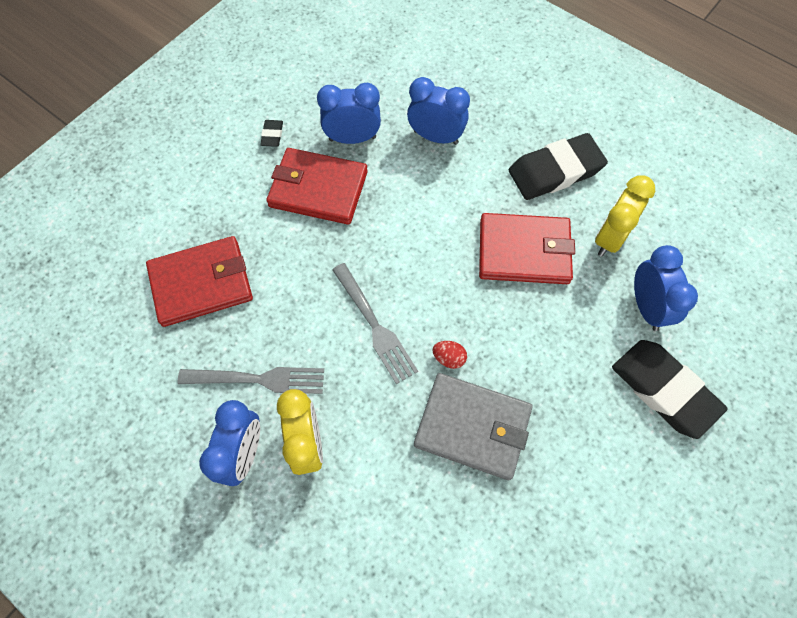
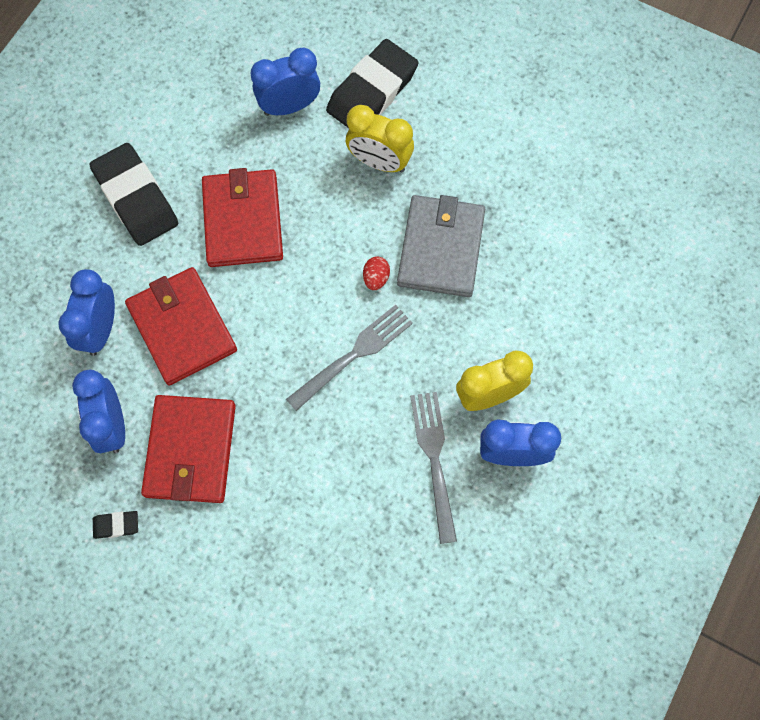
camera: 100 degrees left, 5 degrees up
(201, 283) = (335, 553): red wallet -> red wallet (182, 327)
(609, 238) = (215, 141): yellow clock -> yellow clock (379, 162)

